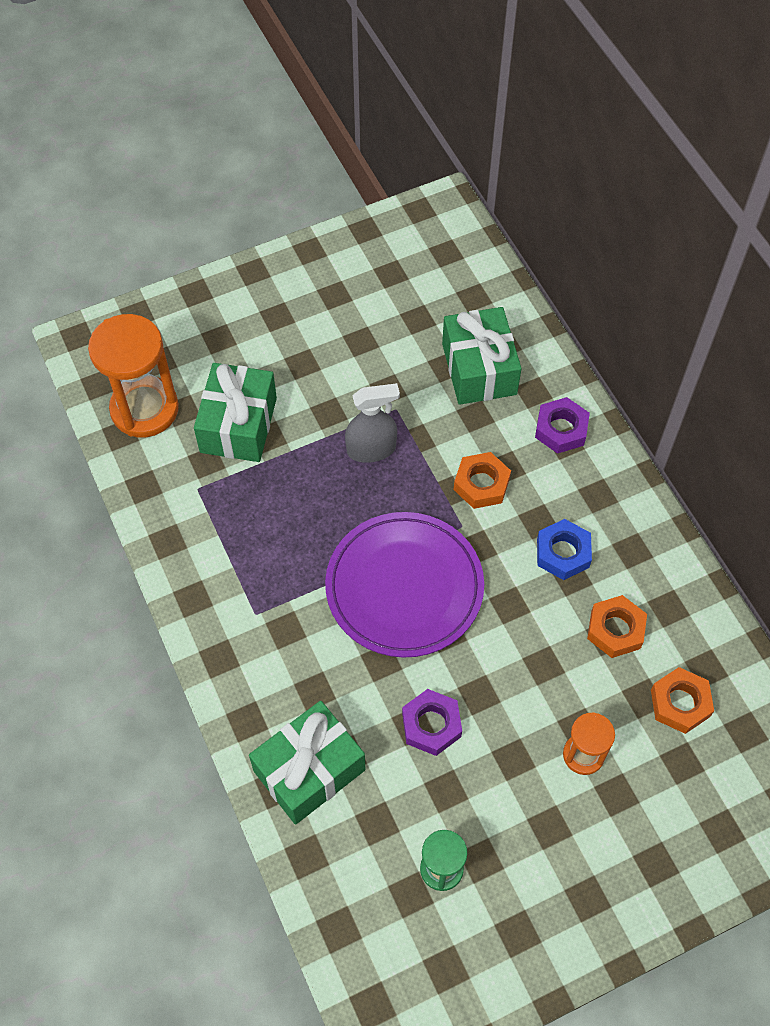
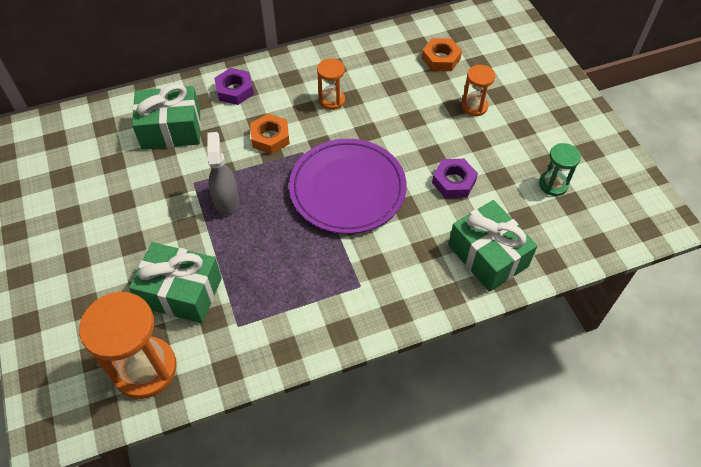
camera: 85 degrees left, 5 degrees down
(563, 553) = (331, 100): blue nut -> orange hourglass
(615, 630) = (390, 81): orange nut -> none

